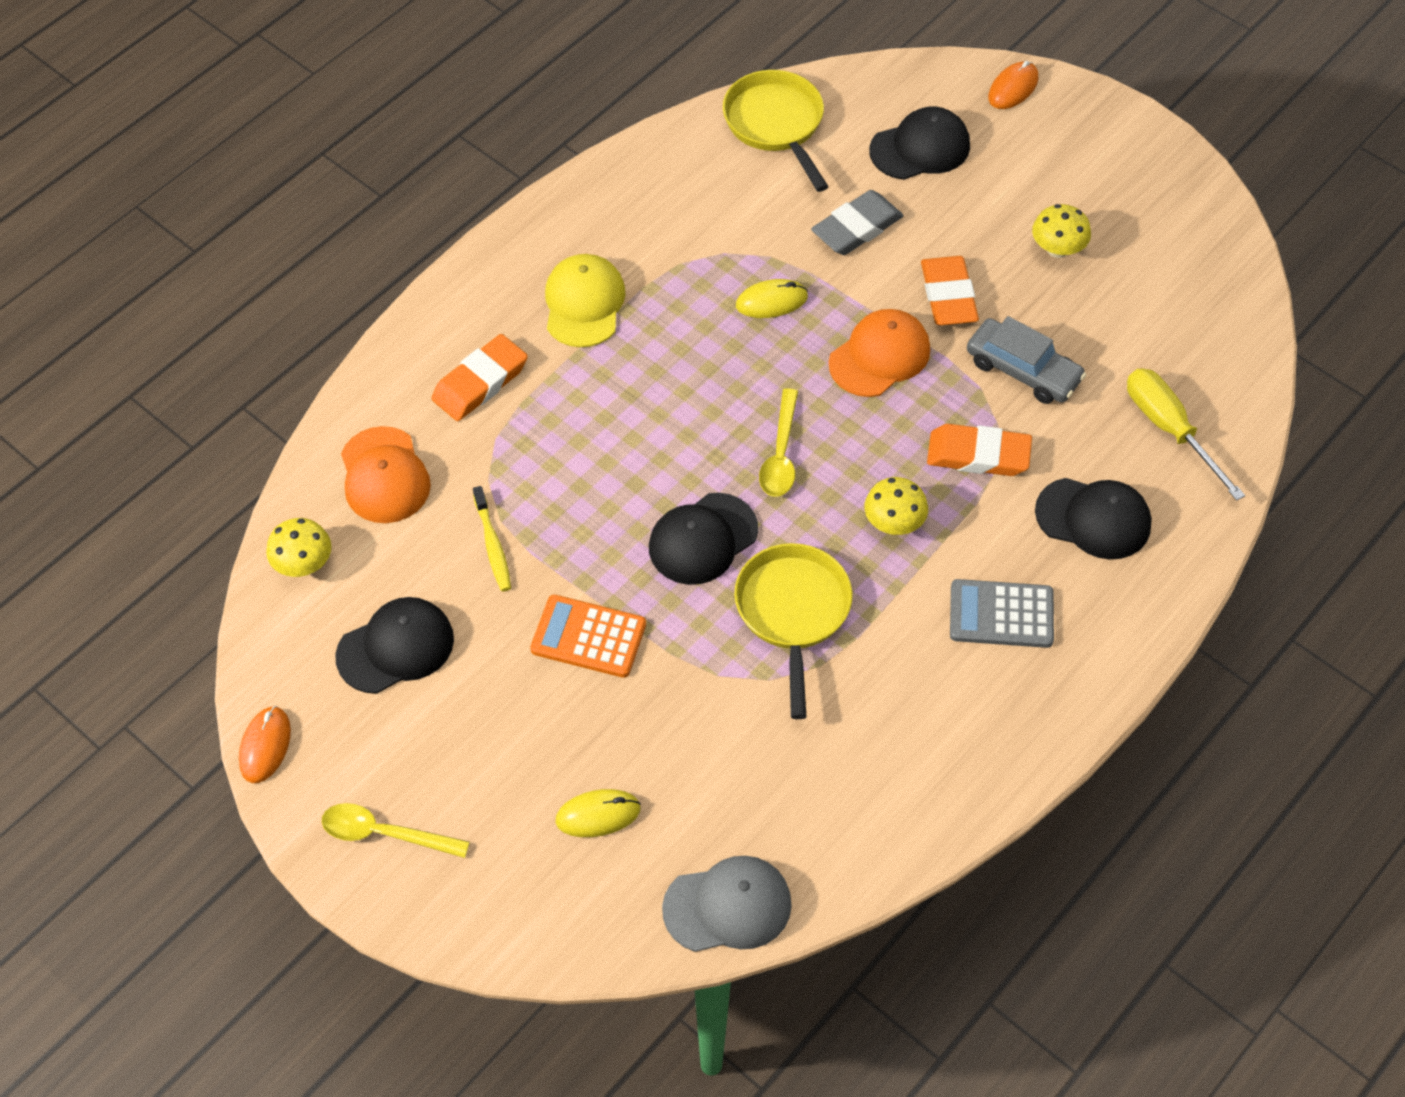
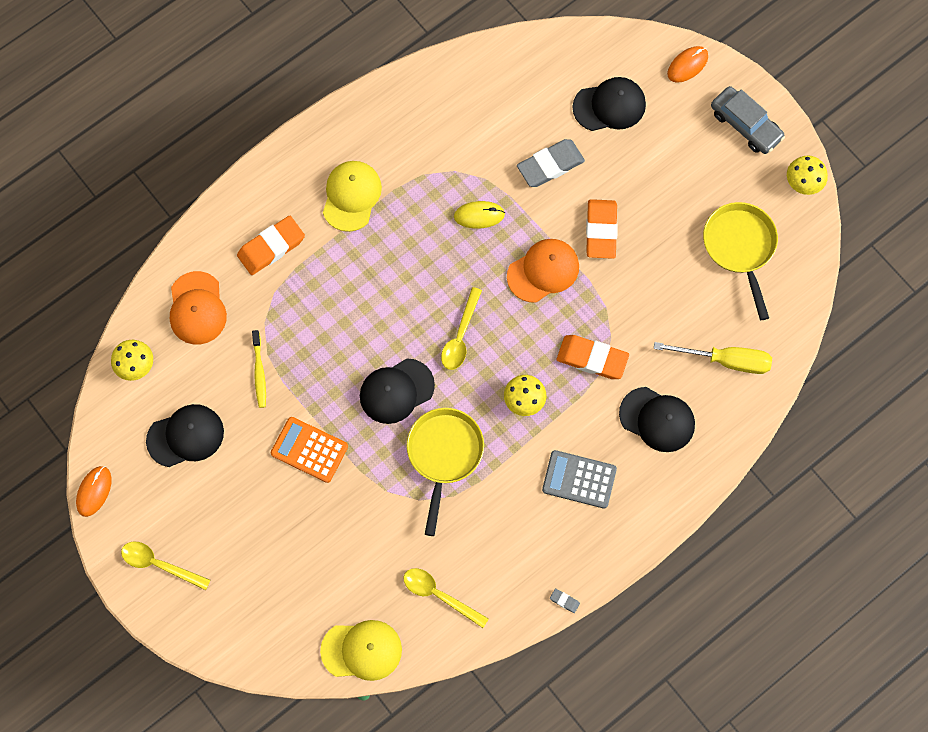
camera: 10 degrees right, 15 degrees up
(598, 815) = (293, 575): yellow mouse -> none
(728, 906) = (361, 650): grey cap -> yellow cap
(776, 124) = (512, 70): yellow pan -> yellow pan (740, 247)
(830, 807) = (439, 595): none -> yellow spoon
(1023, 370) = (638, 298): grey car -> grey car (745, 125)
(1023, 784) = (564, 601): none -> grey eraser
(1057, 249) = (685, 205): yellow mushroom -> yellow mushroom (803, 182)
(1169, 429) = (725, 360): yellow screwdriver -> yellow screwdriver turned 120 degrees clockwise

